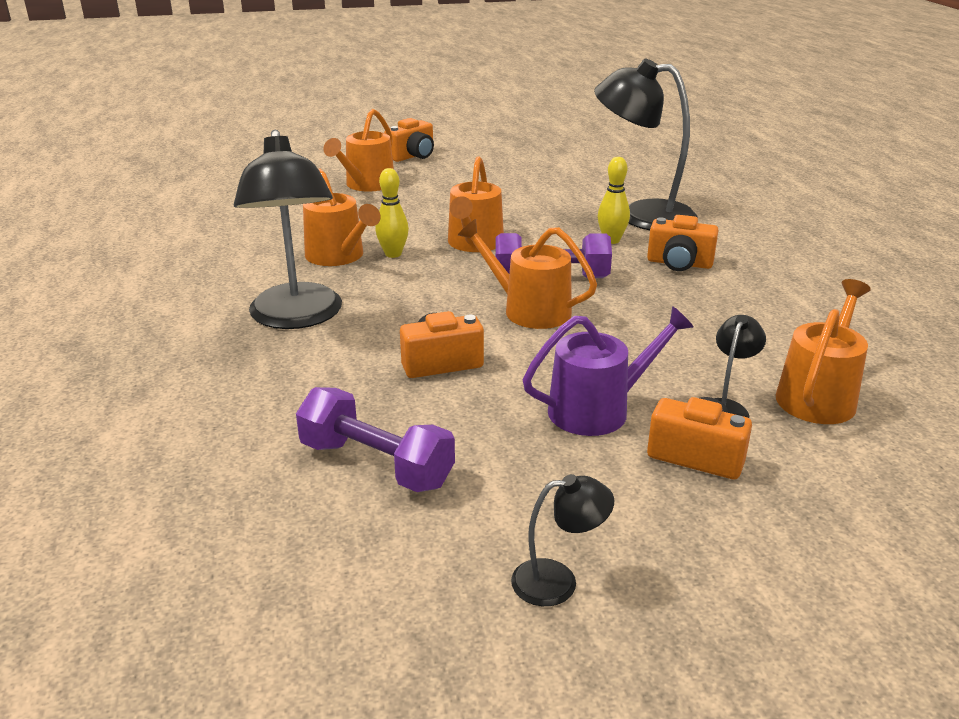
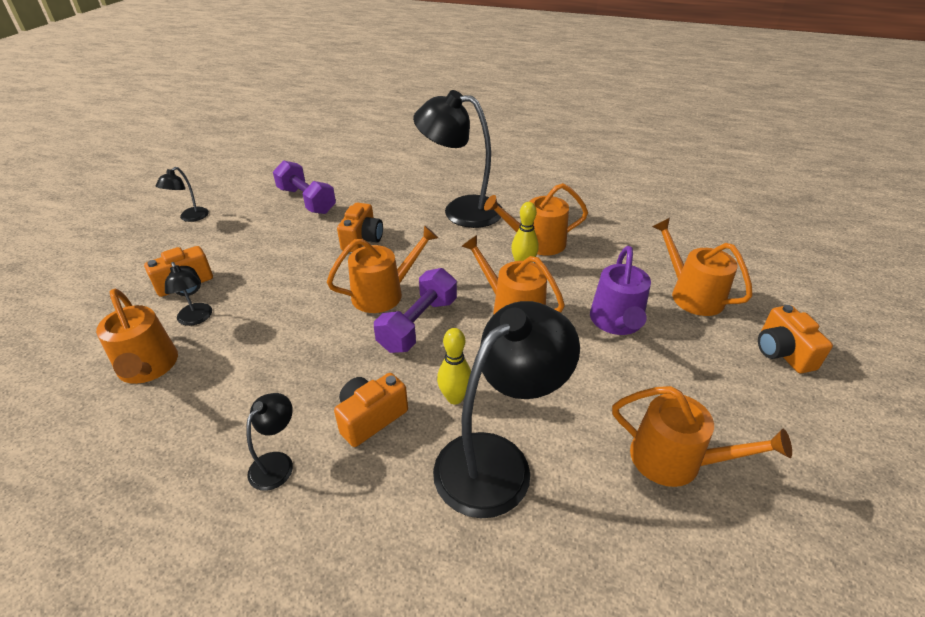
camera: 120 degrees right, 10 degrees up
(376, 464) = (306, 201): purple dumbbell -> purple dumbbell turned 75 degrees clockwise
(562, 173) = (674, 460): none -> orange watering can
(597, 410) = (259, 272): purple watering can -> purple watering can (616, 322)
(771, 282) = (277, 463): none -> black lamp

